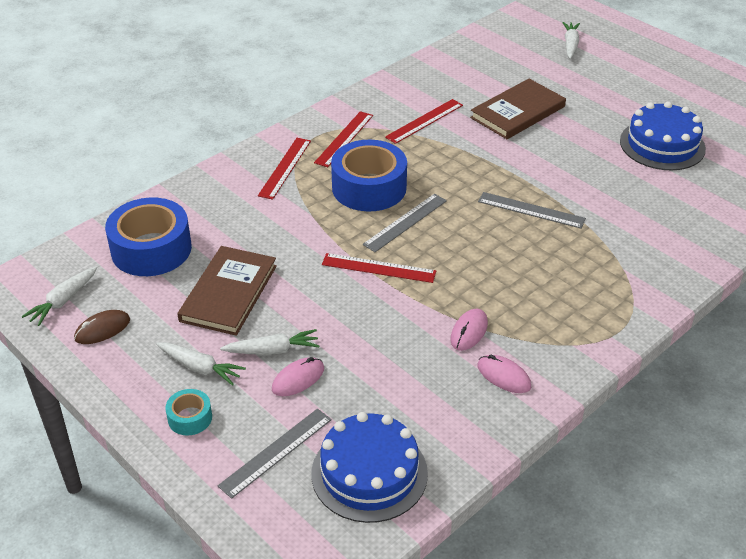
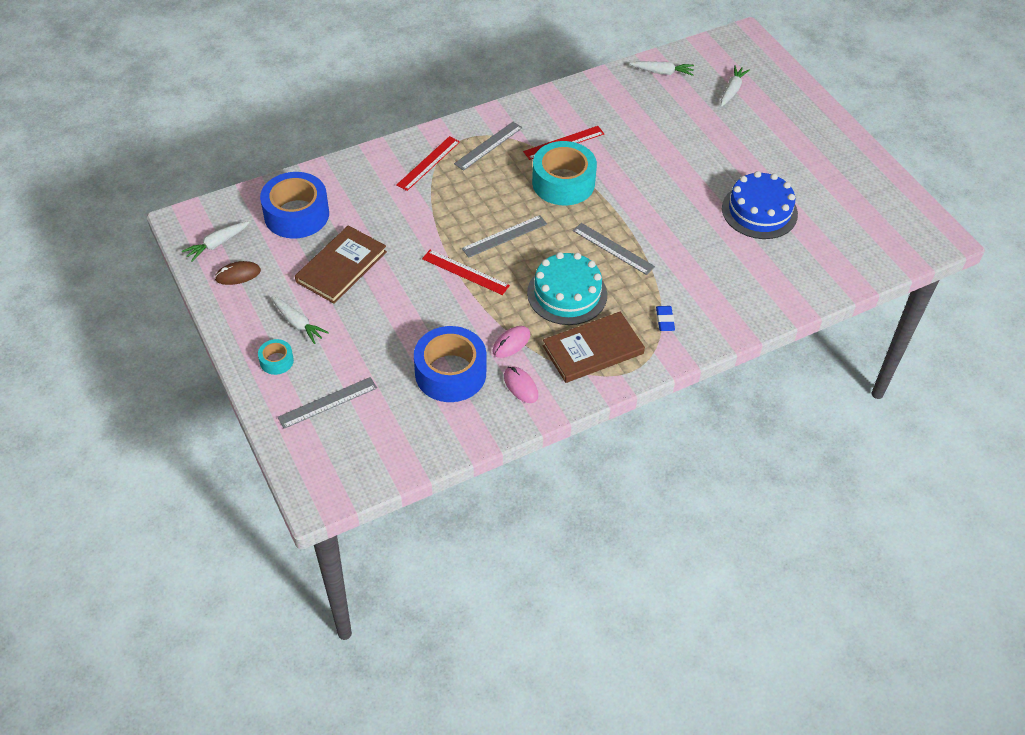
camera: 15 degrees right, 10 degrees up
(273, 350) = (356, 322): white carrot -> white carrot (662, 72)
(298, 379) = (365, 350): pink mouse -> none
(344, 139) = (488, 145): red ruler -> grey ruler
(369, 187) = (489, 197): blue tape -> blue tape (450, 373)
(369, 473) = (387, 435): blue cake -> none
(443, 158) = (563, 183): none -> turquoise tape
(505, 266) = (567, 294): none -> turquoise cake
(518, 112) = (649, 151): brown book -> brown book (593, 350)
(627, 269) = (665, 320): none -> blue eraser

